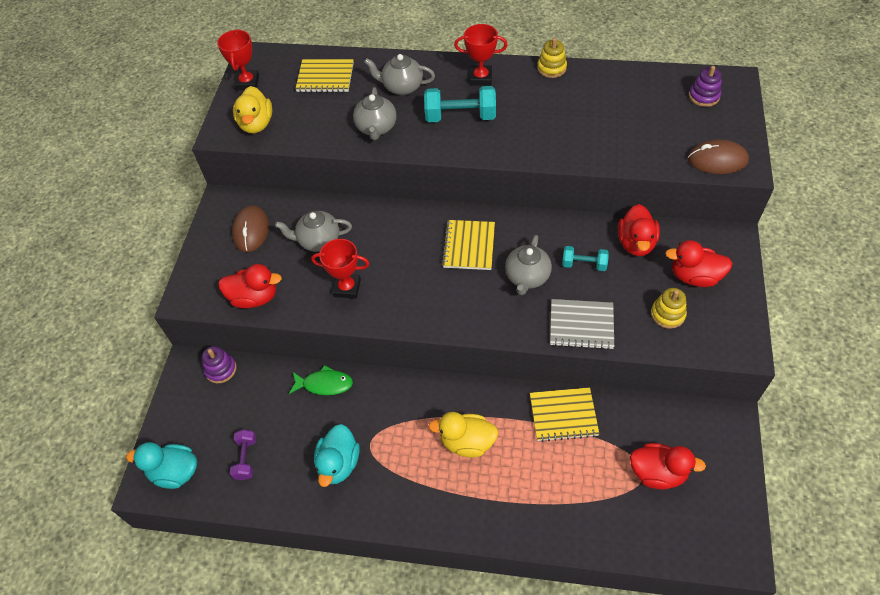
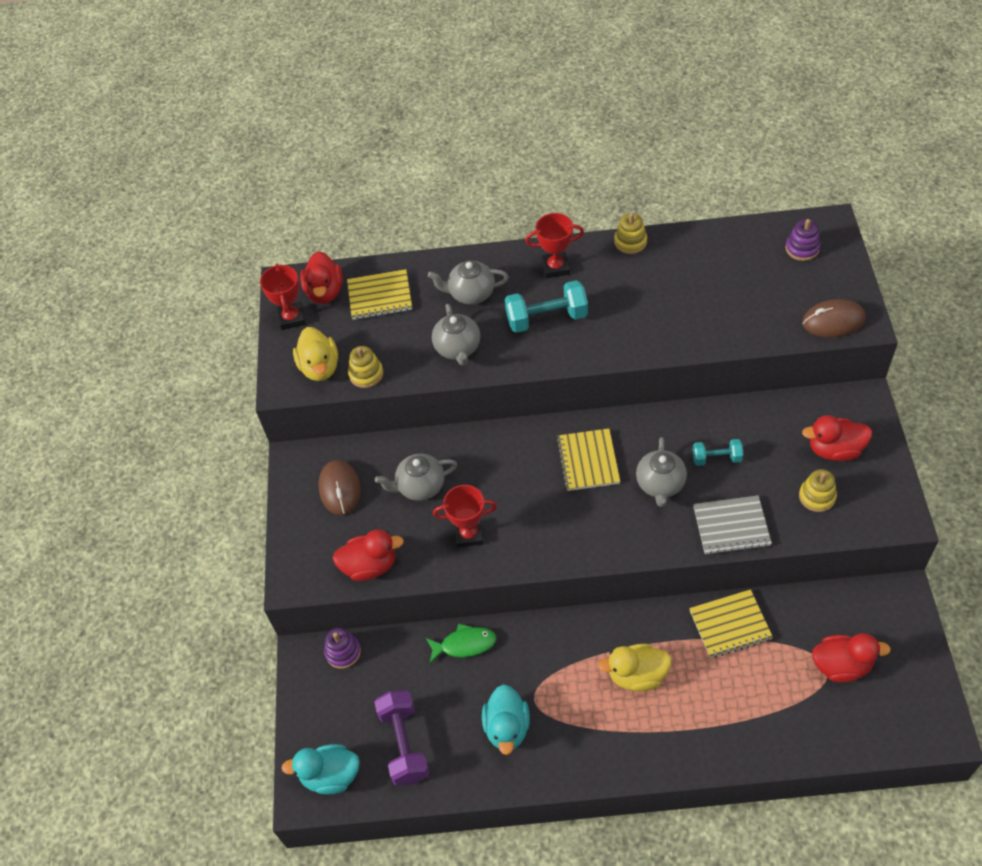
camera: 10 degrees left, 0 degrees up
(246, 458) = (404, 744): purple dumbbell -> purple dumbbell, size x1.69
(292, 136) = (366, 374): none -> yellow stacking toy
(636, 243) = (765, 424): red duck -> red duck (325, 292)

